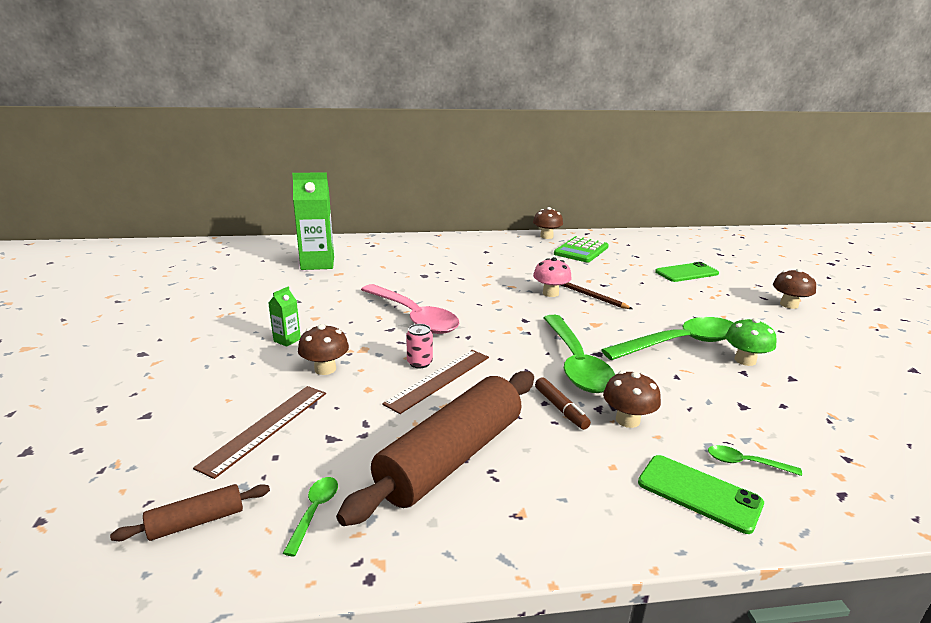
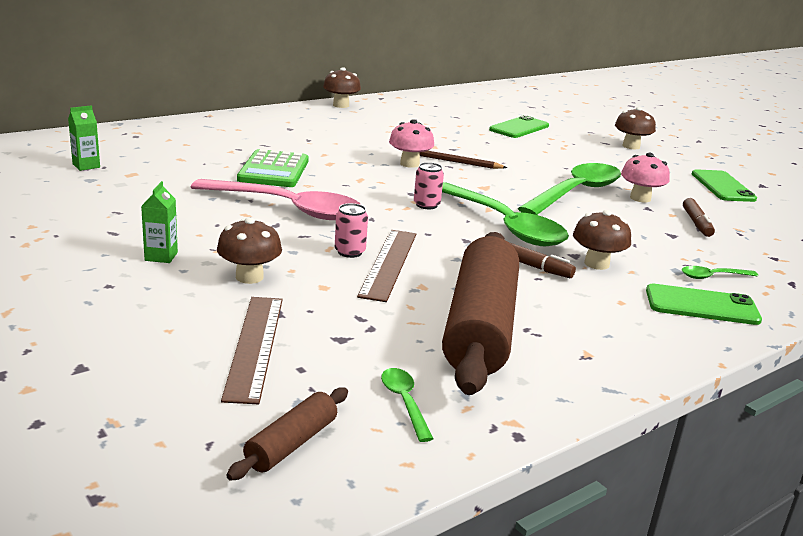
camera: 30 degrees left, 0 degrees up
(317, 263) = (86, 166): green carton -> green carton, size x0.47
(526, 332) = (426, 205): none -> pink can
(581, 250) = (394, 117): green calculator -> green calculator (274, 170)
(745, 360) = (640, 198): green mushroom -> pink mushroom
(785, 399) = (696, 223): none -> brown marker
(858, 363) = (722, 186): none -> green phone

